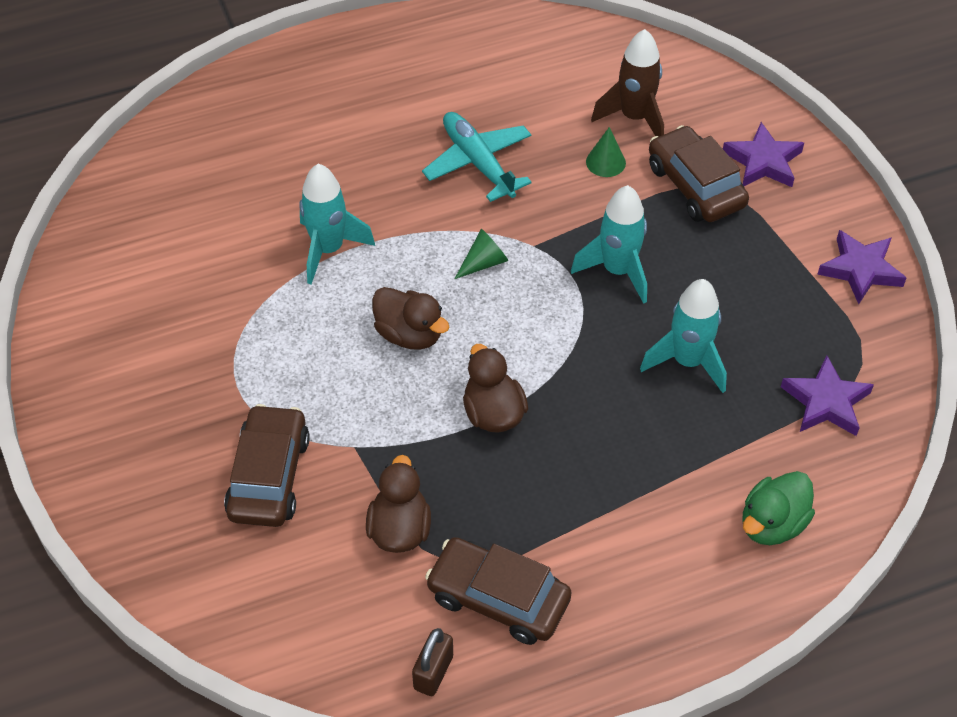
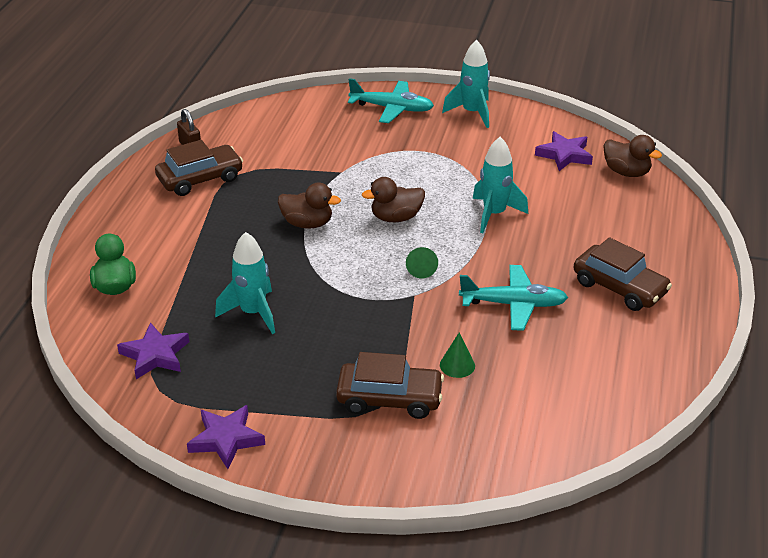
camera: 125 degrees right, 15 degrees down
(147, 483) = (392, 108): none -> turquoise plane
(269, 476) = (354, 141): brown car -> brown car (619, 287)
(399, 529) = (275, 166): brown duck -> brown duck (626, 172)
(617, 271) = (354, 320): turquoise rocket -> turquoise rocket (472, 113)
(634, 118) = (489, 404): brown rocket -> none
(763, 161) = (376, 451): purple star -> purple star (564, 155)

